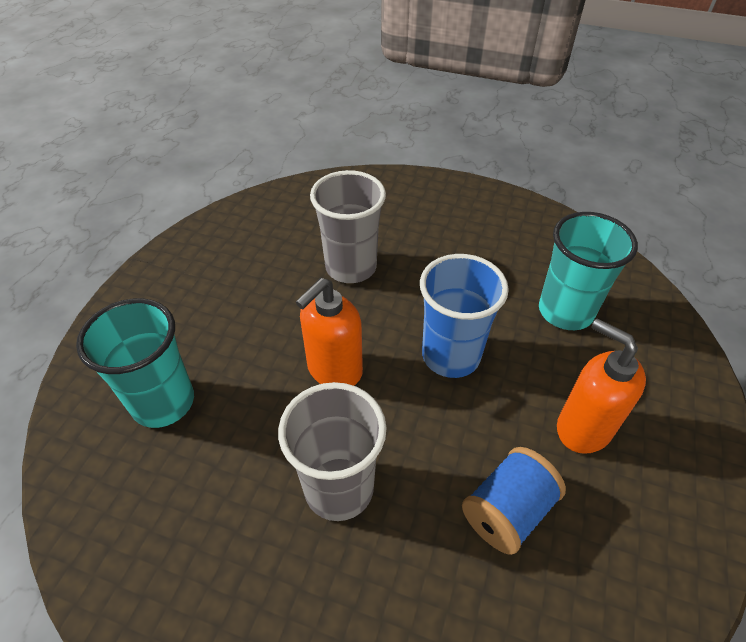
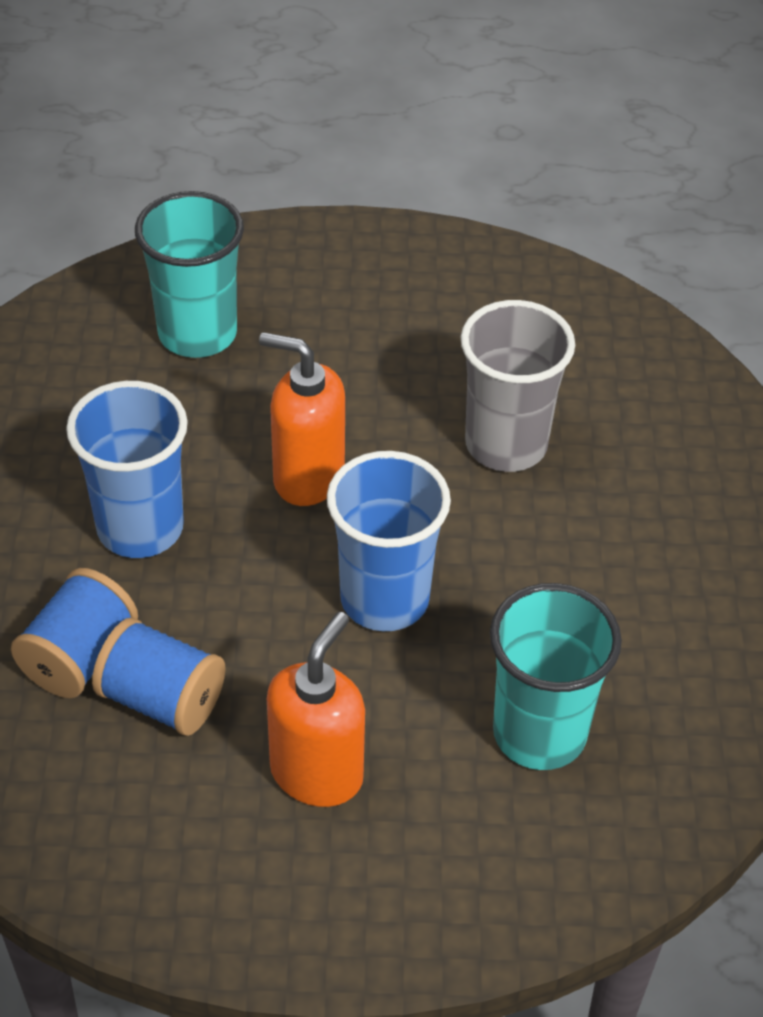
camera: 70 degrees right, 0 degrees up
(339, 488) = (140, 528): grey cup -> blue cup
(453, 564) = (79, 656): none -> blue spool

